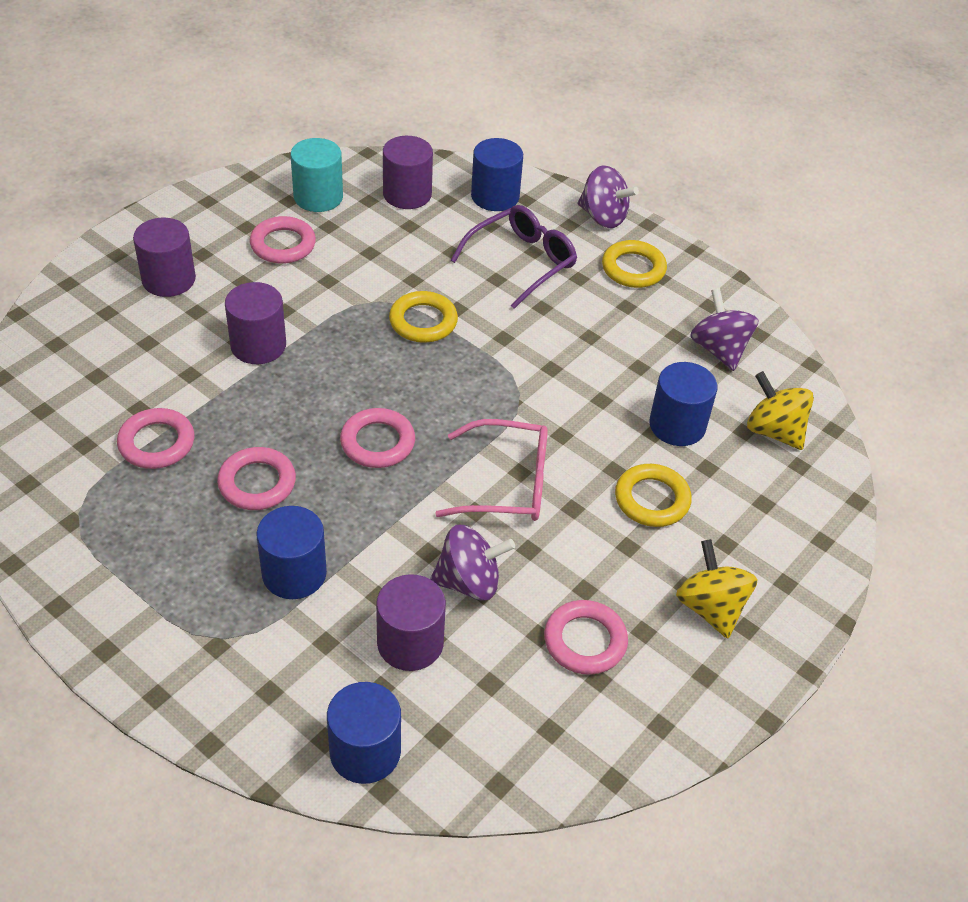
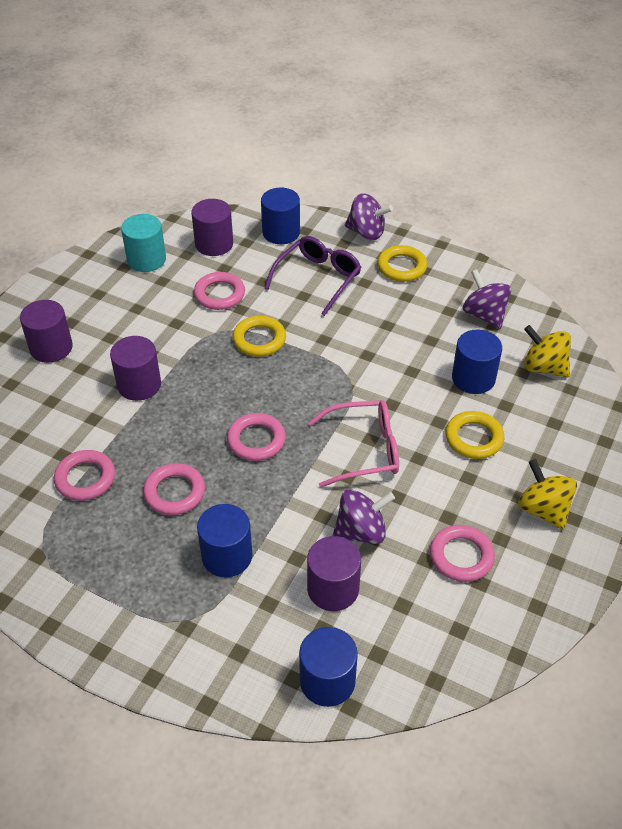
camera: 10 degrees left, 0 degrees up
(283, 245) = (132, 302): pink ring -> pink ring (219, 294)

